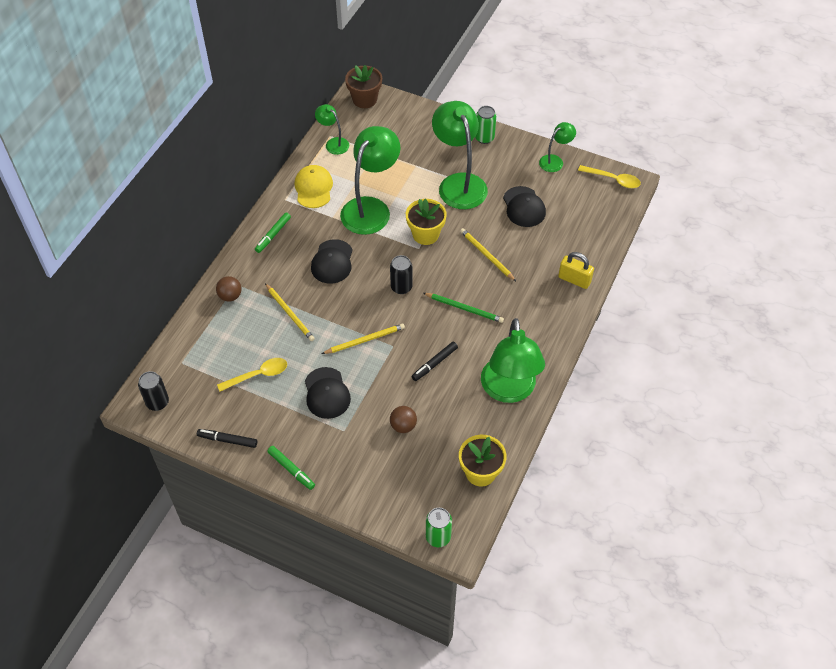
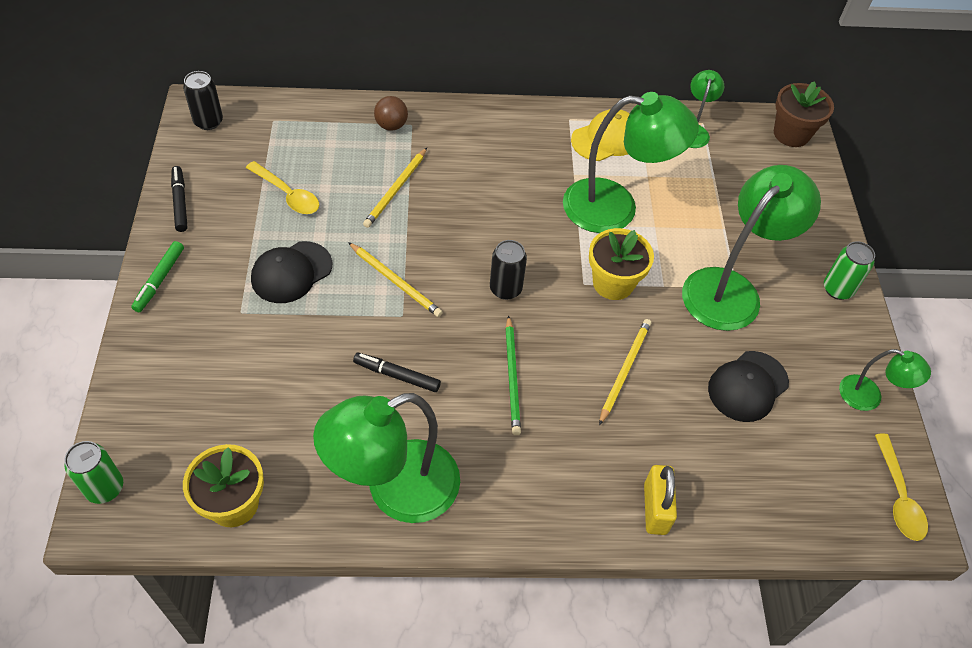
camera: 60 degrees right, 0 degrees up
(273, 235) = (507, 129): green marker -> none
(332, 262) = (502, 200): black cap -> none
(403, 426) = (275, 376): brown ball -> none

